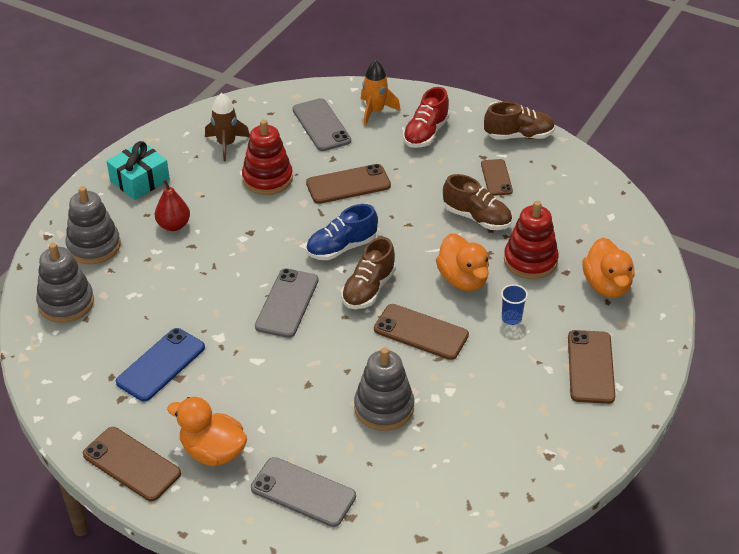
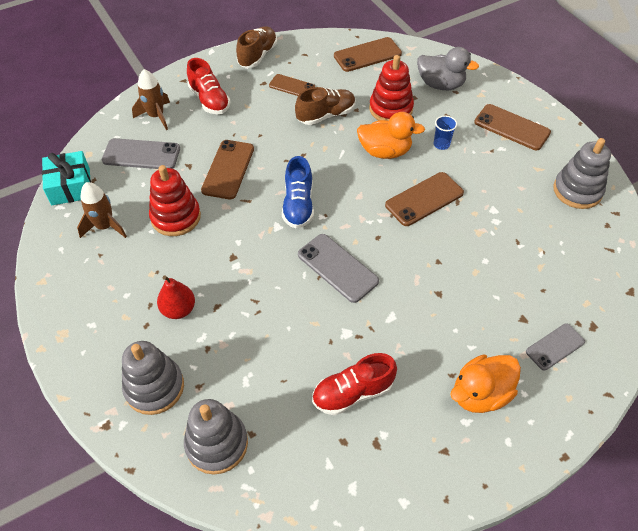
camera: 60 degrees left, 10 degrees up
(131, 464) = (464, 467): brown phone -> brown phone (367, 55)
(139, 180) = (93, 312): turquoise gift -> turquoise gift (70, 186)
(160, 364) = (352, 393): blue phone -> red shoe
(303, 492) = (555, 347): grey phone -> grey phone, size x0.65
(368, 289) = (357, 209): brown shoe -> none
(375, 111) = (156, 116): orange rocket -> brown rocket
(384, 408) = (490, 256): grey stacking toy -> grey stacking toy (577, 191)
(606, 285) = (440, 85): orange duck -> grey duck

